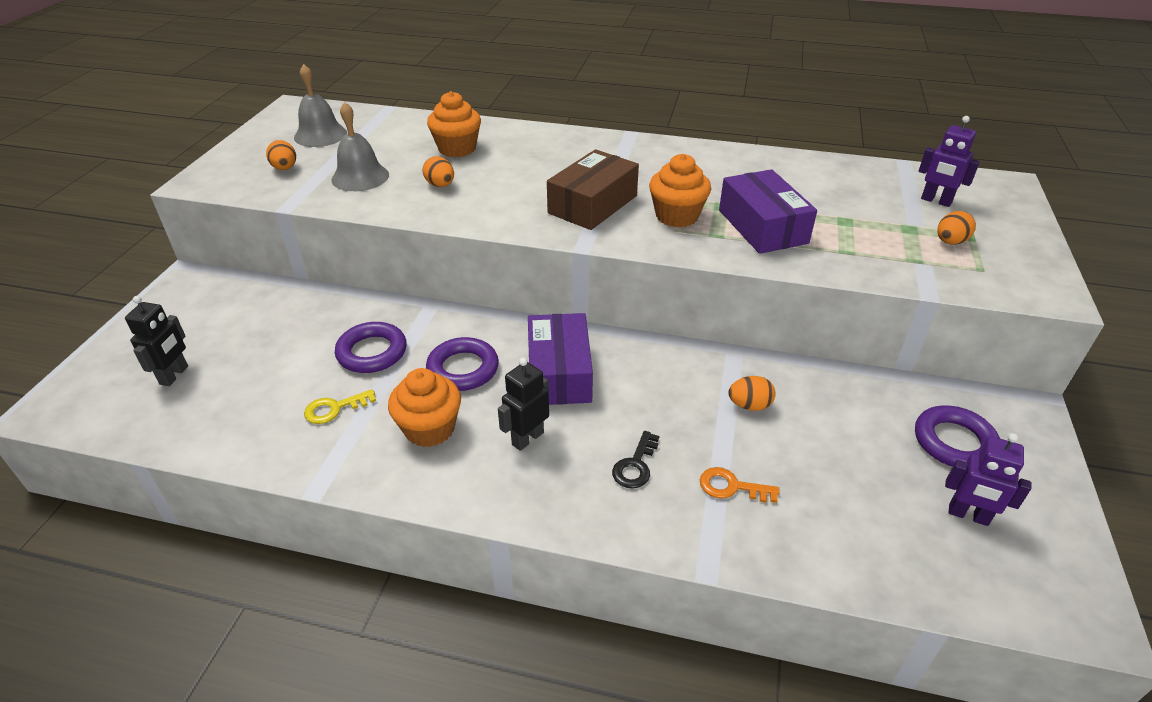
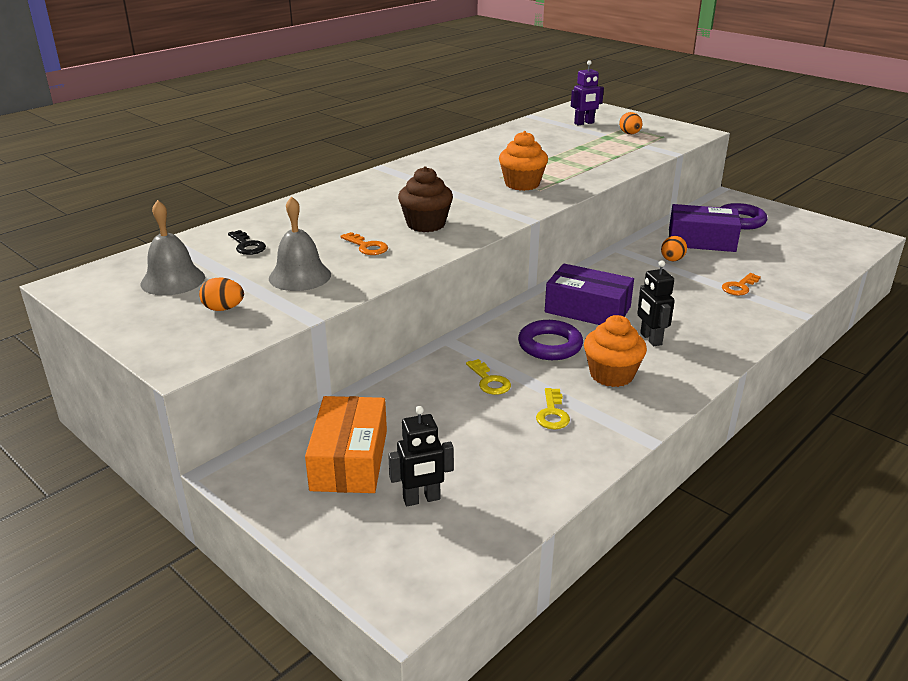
camera: 60 degrees left, 10 degrees down
(174, 375) = (421, 499): black robot -> black robot turned 120 degrees clockwise
(217, 321) = (349, 460): none -> orange box
(372, 352) = (489, 381): purple ring -> yellow key
(440, 185) = (367, 247): orange egg -> orange key
(457, 149) = (308, 228): orange cupcake -> none
(515, 196) = (426, 224): none -> brown cupcake
(592, 204) = (473, 203): brown box -> none
(635, 465) = (702, 309): black key -> black key (247, 246)
(762, 226) = (563, 167): purple box -> purple box (701, 240)
(968, 515) = (794, 237): purple robot -> none

